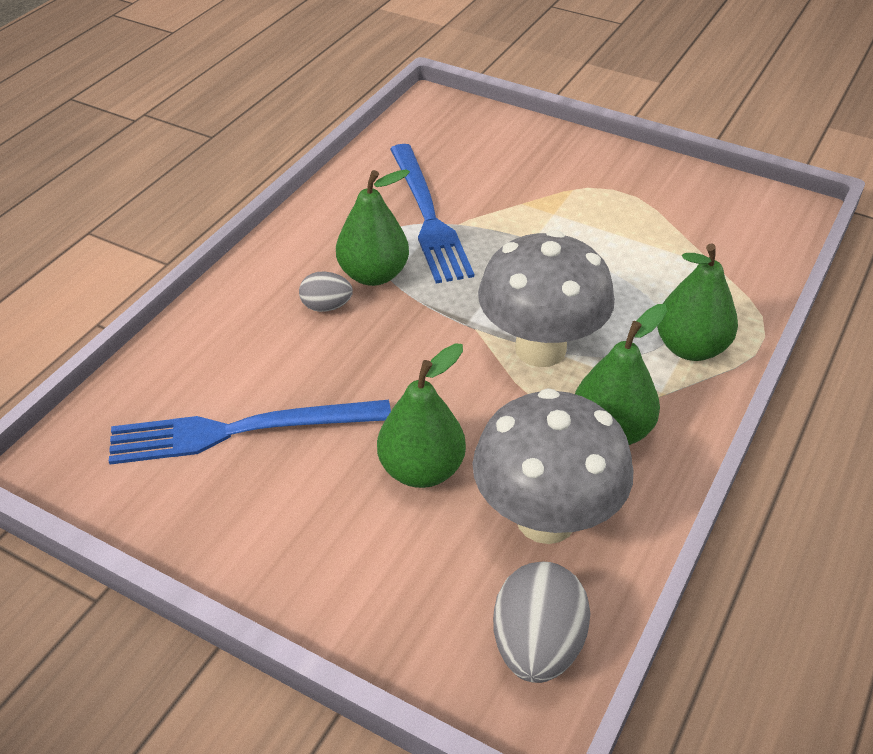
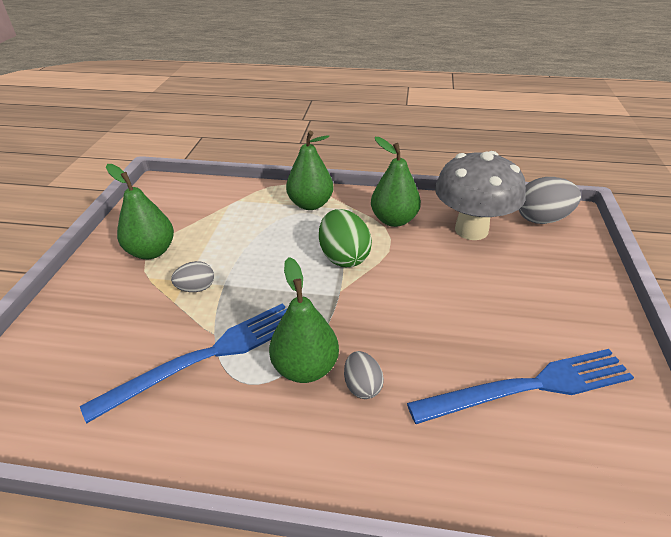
camera: 110 degrees left, 5 degrees down
(240, 431) = (529, 387): blue fork -> blue fork turned 75 degrees counterclockwise
(421, 469) = (479, 281): green pear -> green pear (151, 251)
(536, 219) = (196, 288): none -> grey egg
(540, 349) = (344, 257): grey mushroom -> green egg

